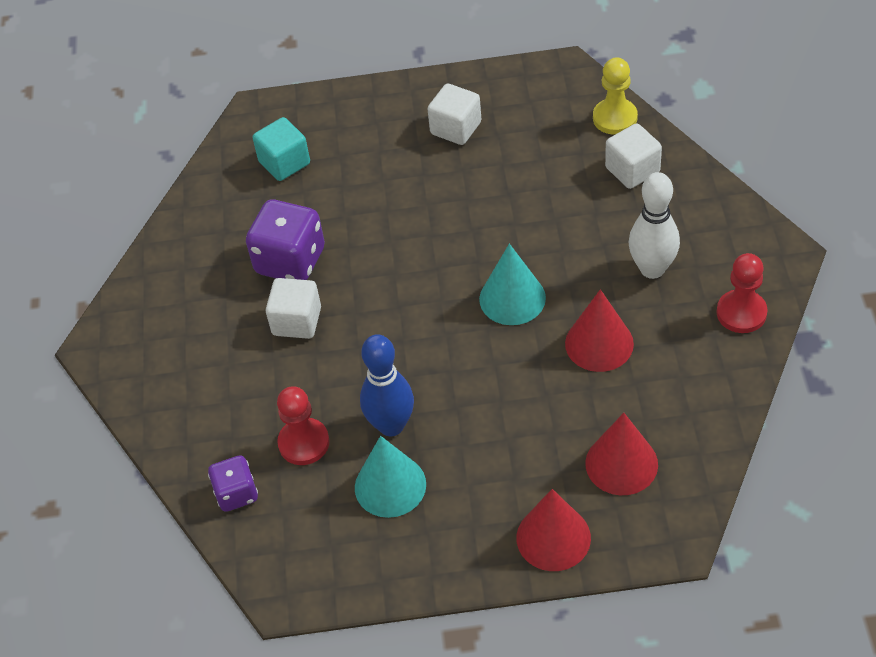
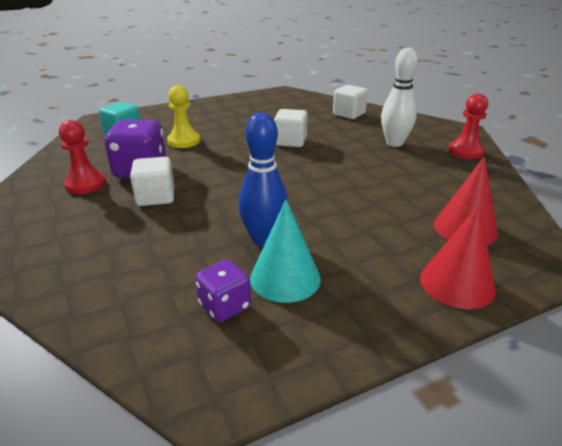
camera: 25 degrees left, 20 degrees down
(236, 493) = (128, 315): purple dice -> purple dice (225, 306)
(304, 443) = (188, 264): red pawn -> red pawn (85, 184)
(456, 128) = (233, 112): white cube -> white cube (290, 141)
(512, 298) = (315, 165): turquoise cone -> none
(599, 343) = (390, 175): red cone -> none
(615, 118) = (324, 101): yellow pawn -> yellow pawn (184, 141)

